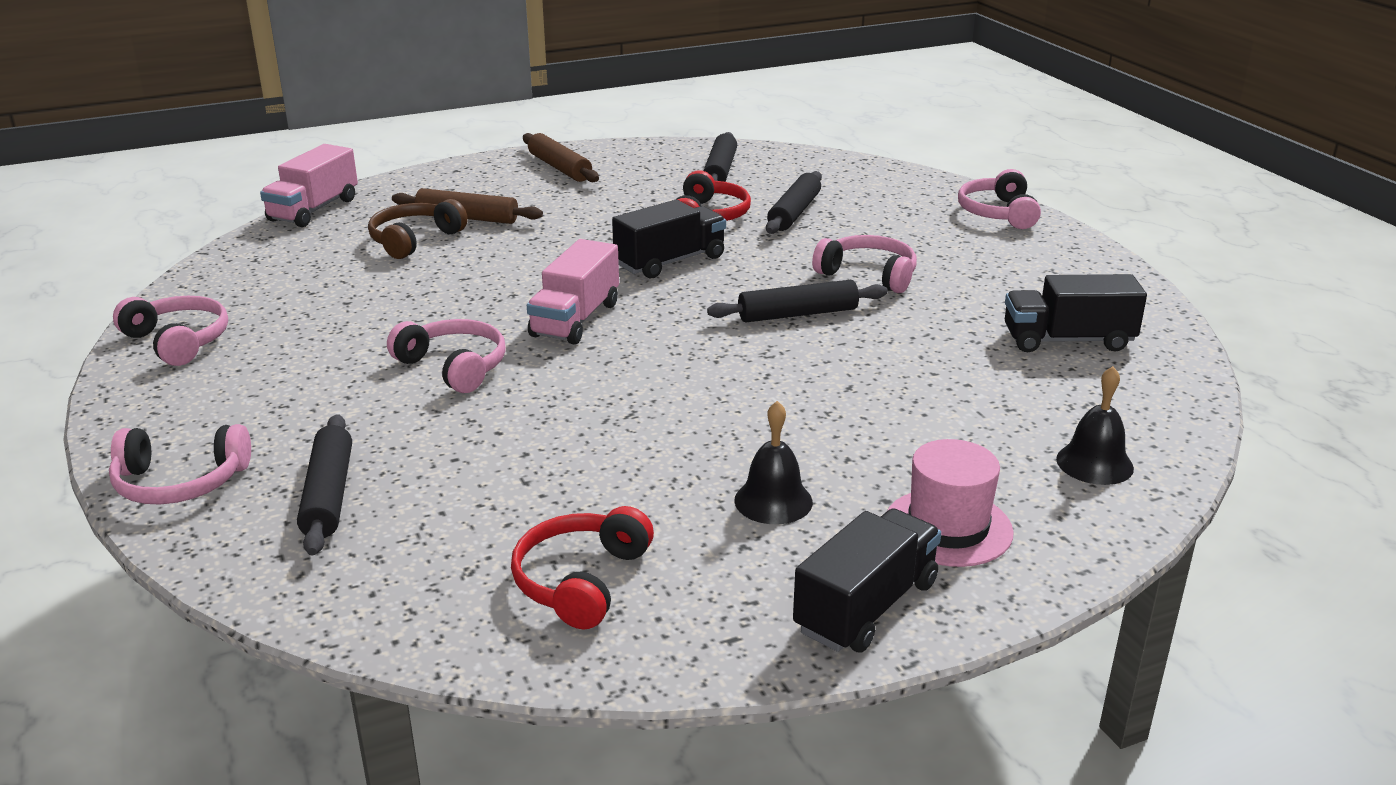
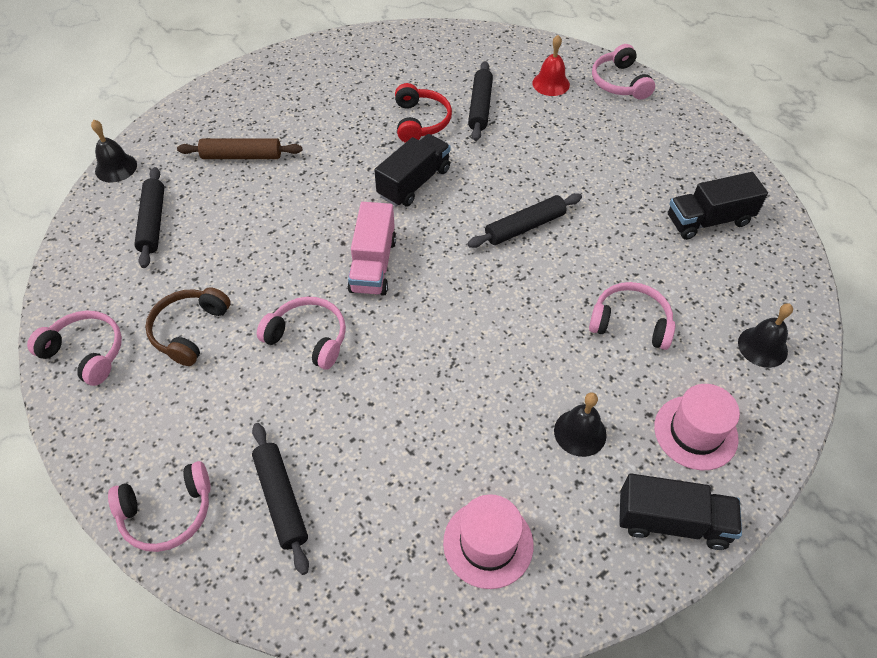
camera: 15 degrees left, 25 degrees up
(314, 210) = (116, 167): pink truck -> black bell
(414, 240) = (213, 192): brown headphones -> brown headphones (189, 330)
(560, 168) = (286, 79): brown rolling pin -> none
(580, 581) = (488, 543): red headphones -> pink hat
(720, 170) = (408, 63): black rolling pin -> black rolling pin (153, 222)
(866, 607) = (672, 521): black truck -> black truck turned 75 degrees clockwise
(868, 275) = (557, 172): pink headphones -> pink headphones (630, 322)
(901, 204) = (551, 83): none -> red bell

